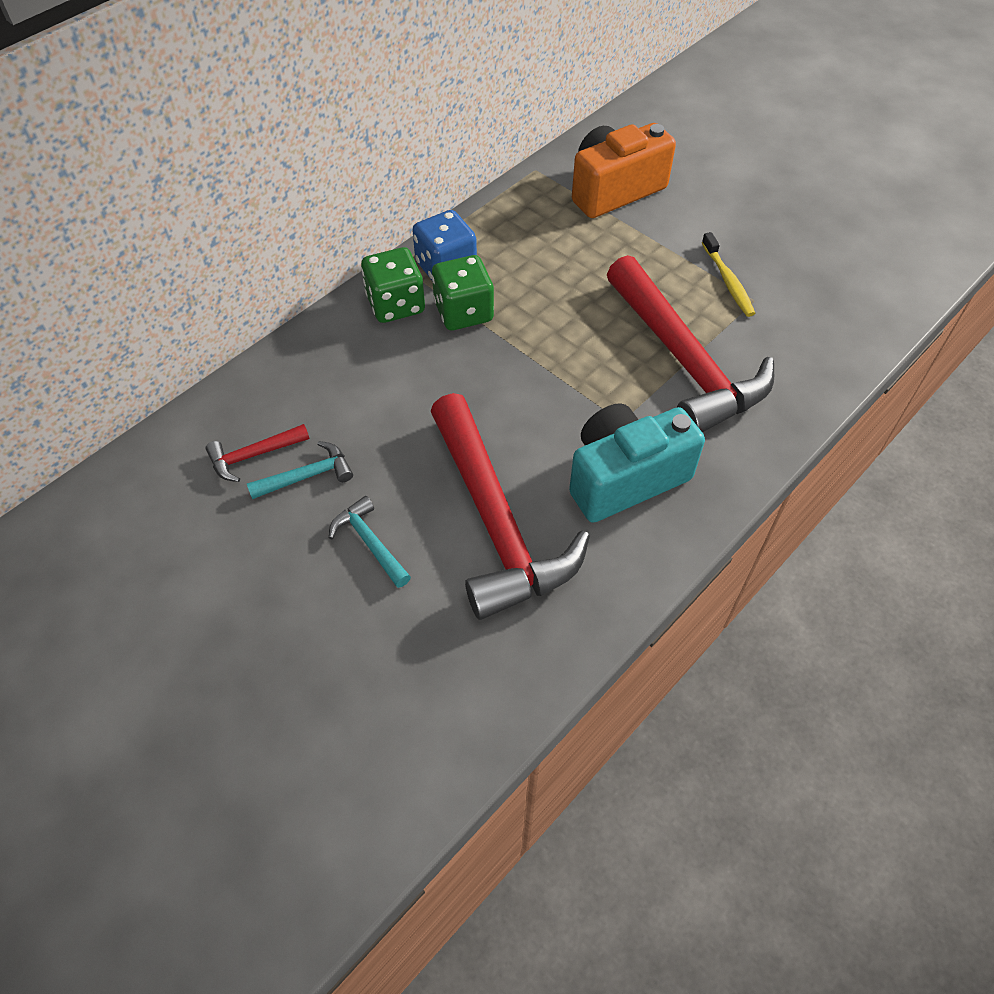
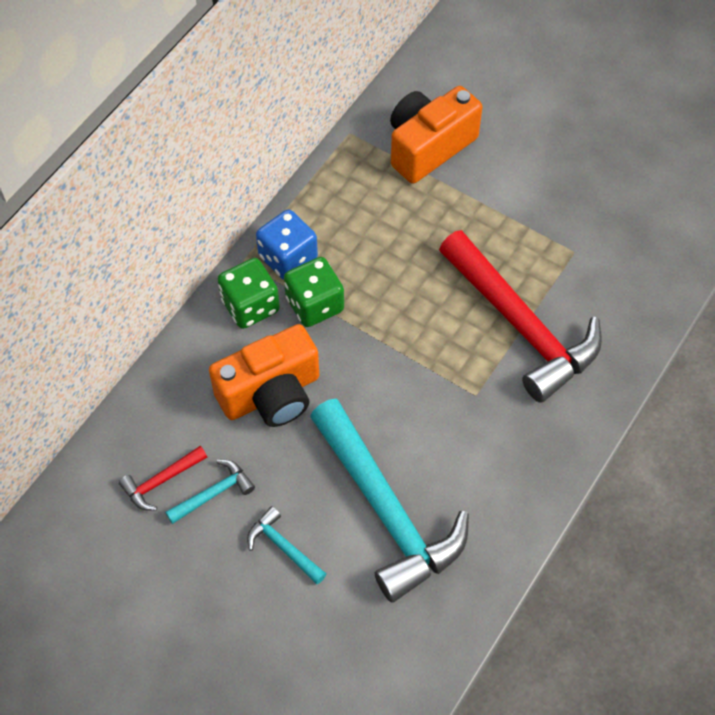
camera: 10 degrees left, 5 degrees up
(396, 388) = (271, 394): none -> orange camera
(495, 522) = (386, 510): red hammer -> turquoise hammer
(625, 478) = (487, 450): turquoise camera -> none
(728, 281) = (548, 235): yellow toothbrush -> none

